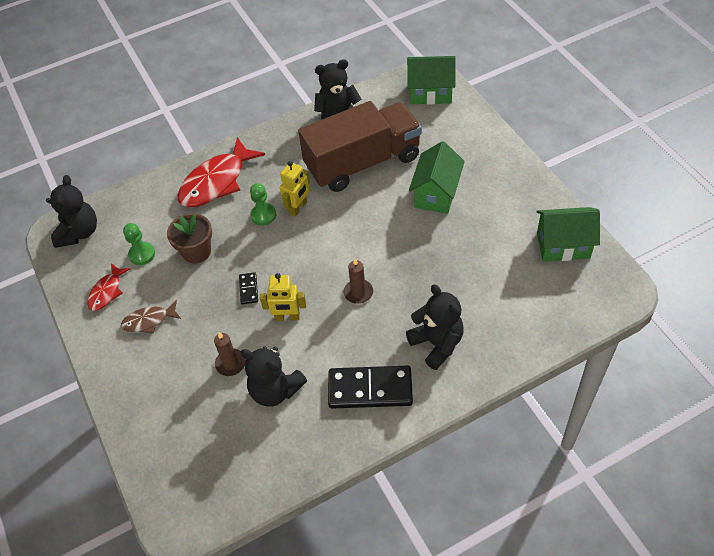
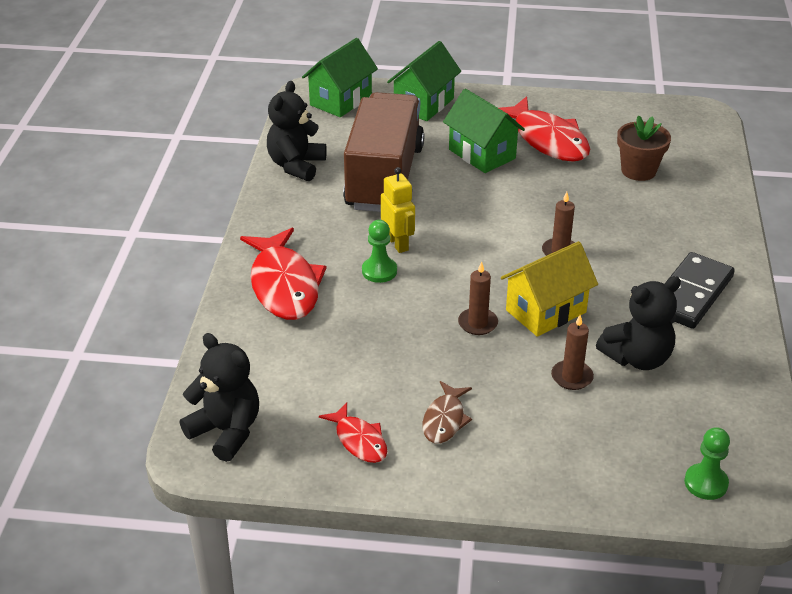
camera: 60 degrees left, 15 degrees down
(142, 254) = (330, 388): green pawn -> green pawn (706, 483)
(196, 251) = (377, 341): brown flower pot -> brown flower pot (638, 171)
(248, 289) = (477, 323): black domino -> brown candle
(287, 317) = (546, 311): yellow robot -> yellow house
(437, 344) = (671, 232): black teddy bear -> none
(488, 218) = (547, 140): none -> red fish
(563, 245) = (622, 118): green house -> green house (423, 104)

